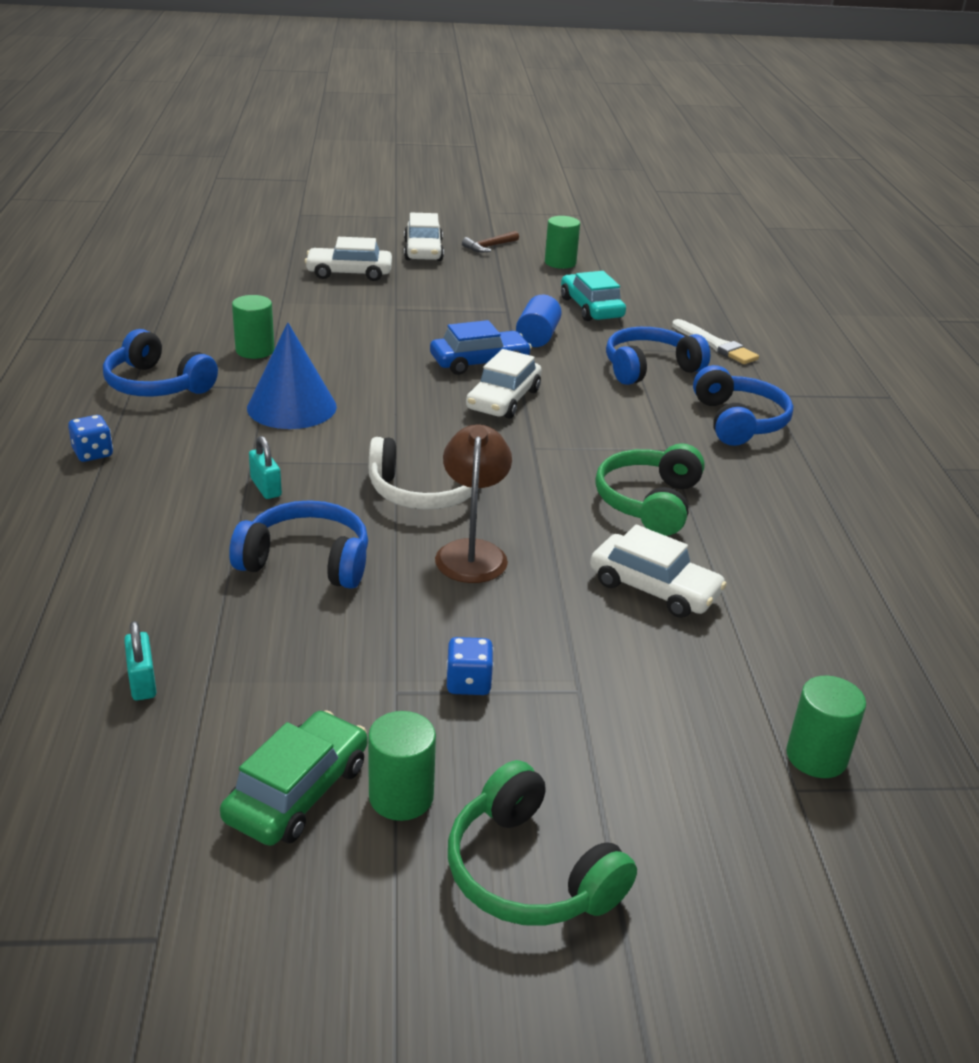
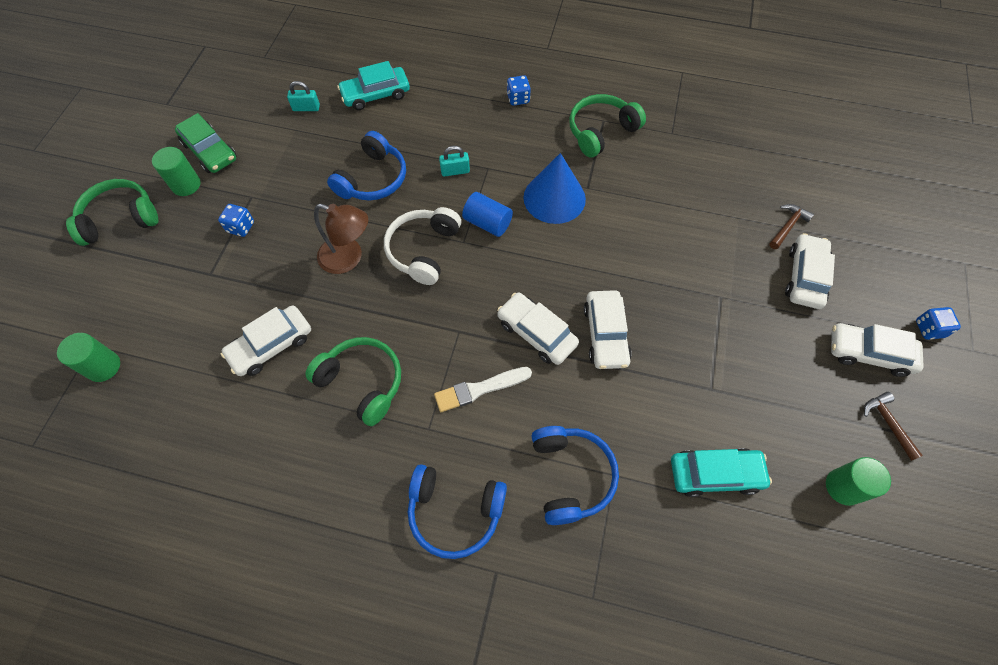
camera: 110 degrees right, 30 degrees up
(94, 599) = (376, 94): none -> turquoise car
(156, 385) = (601, 131): blue headphones -> green headphones
(255, 350) = (647, 189): green cylinder -> none
(285, 279) = (788, 226): none -> brown hammer
(382, 229) = (929, 329): none -> blue dice
(479, 362) = (605, 334): blue car -> white car
(537, 337) = (650, 397): blue cylinder -> blue cylinder (487, 223)
(715, 345) = (612, 570): white brush -> white brush (480, 389)

